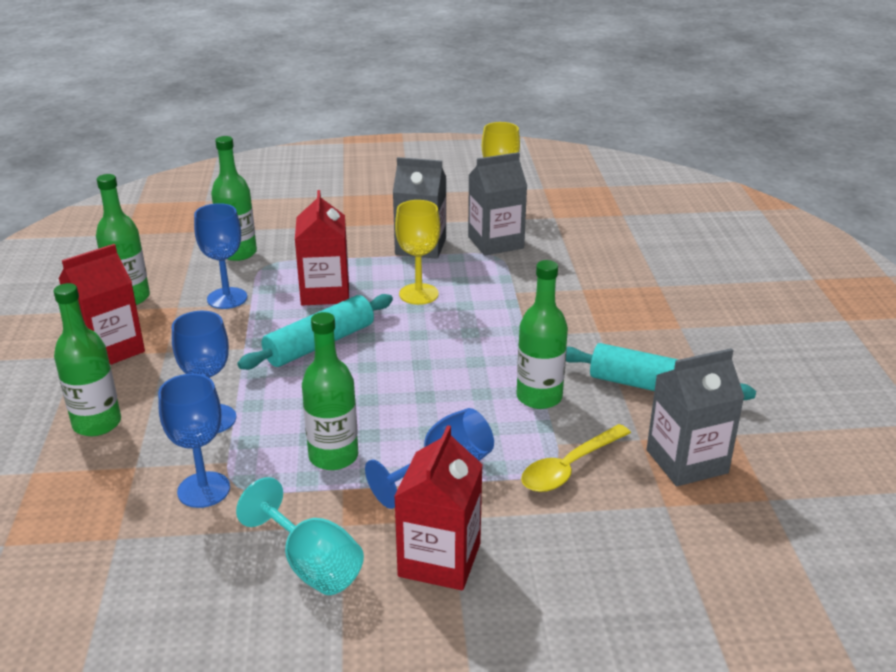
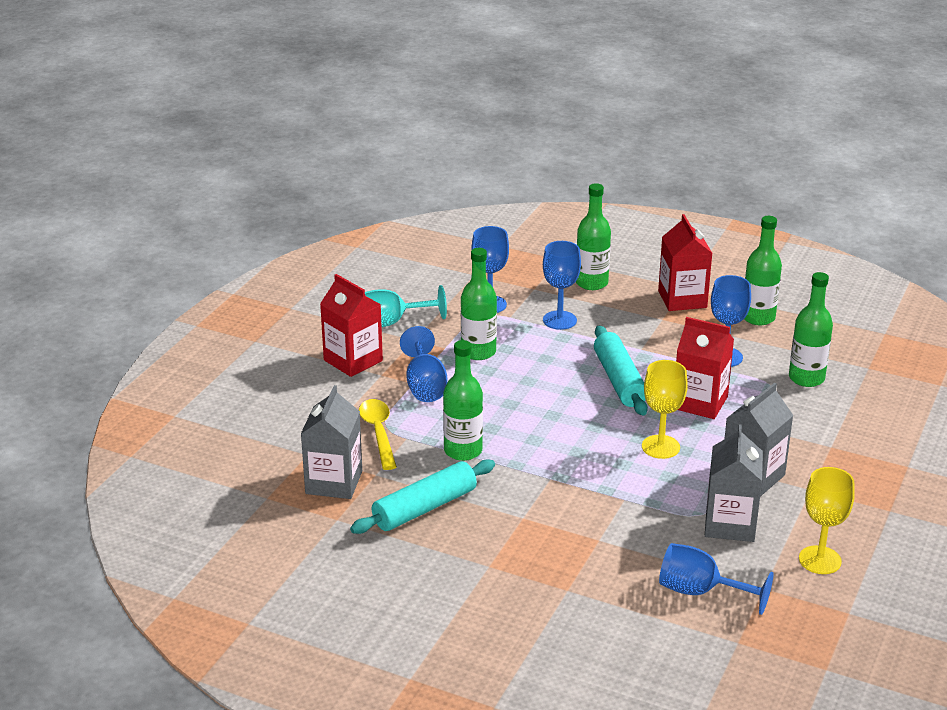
camera: 120 degrees right, 0 degrees up
(589, 236) = (700, 592): none -> blue goblet

